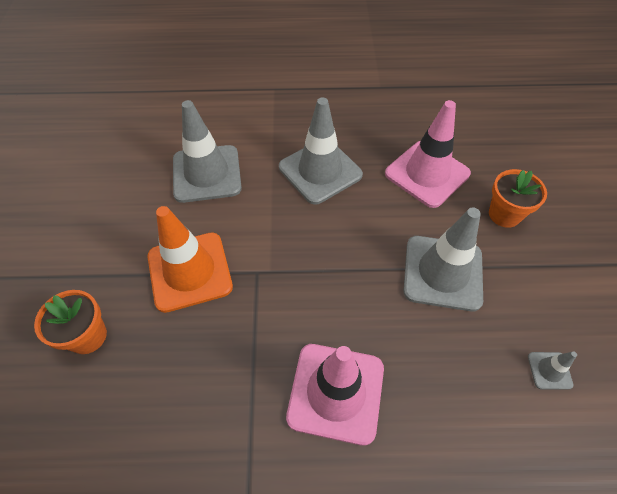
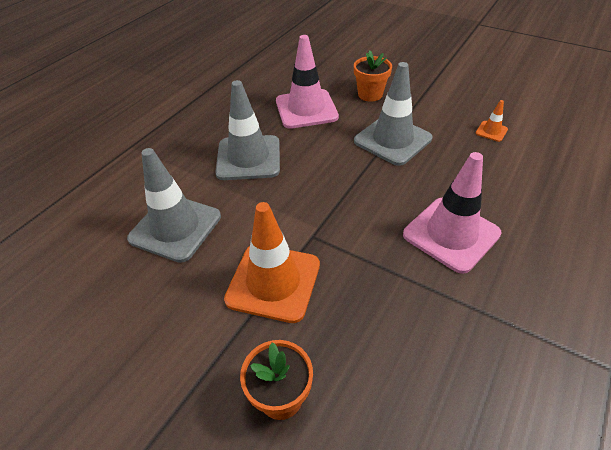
camera: 55 degrees left, 10 degrees down
(549, 370) = (491, 131): grey traffic cone -> orange traffic cone

